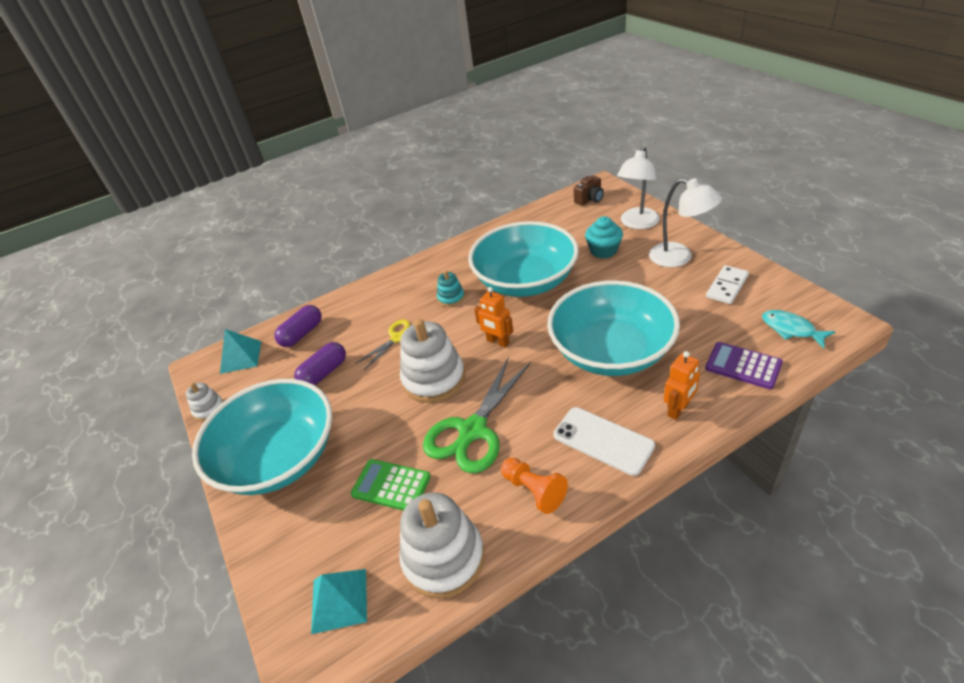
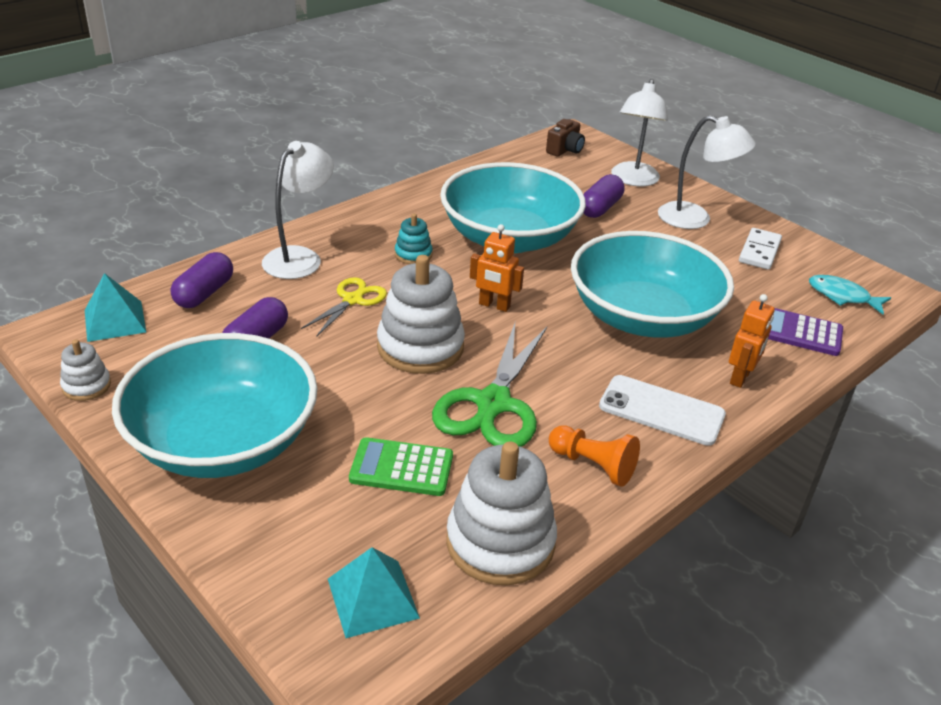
camera: 20 degrees left, 5 degrees down
(372, 302) = (299, 257): none -> white lamp
(603, 250) = (600, 208): turquoise cupcake -> purple capsule

